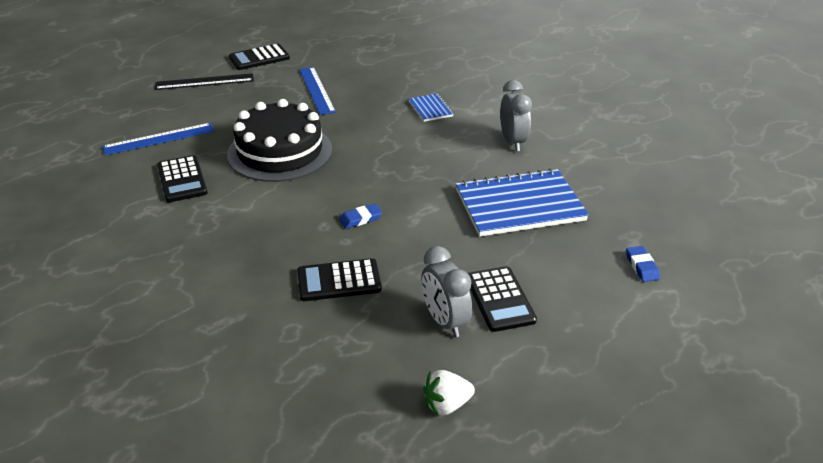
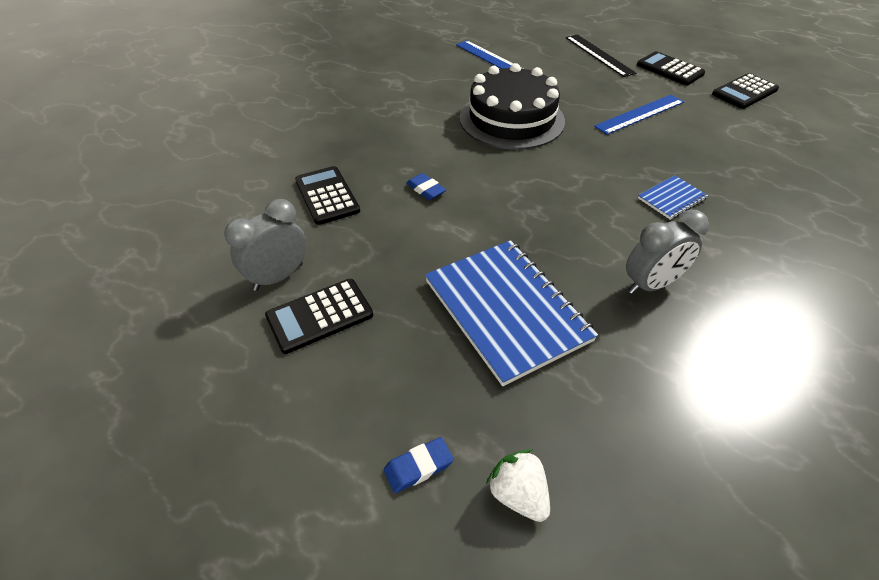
camera: 75 degrees right, 10 degrees up
(182, 179) = (441, 84): black calculator -> black calculator (744, 92)
(447, 405) = (161, 297): white strawberry -> white strawberry (518, 494)

